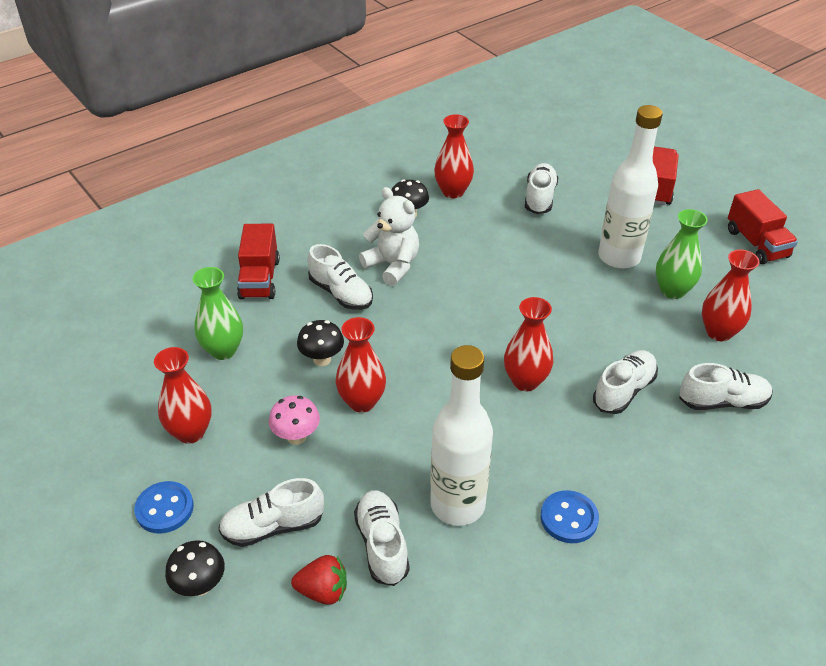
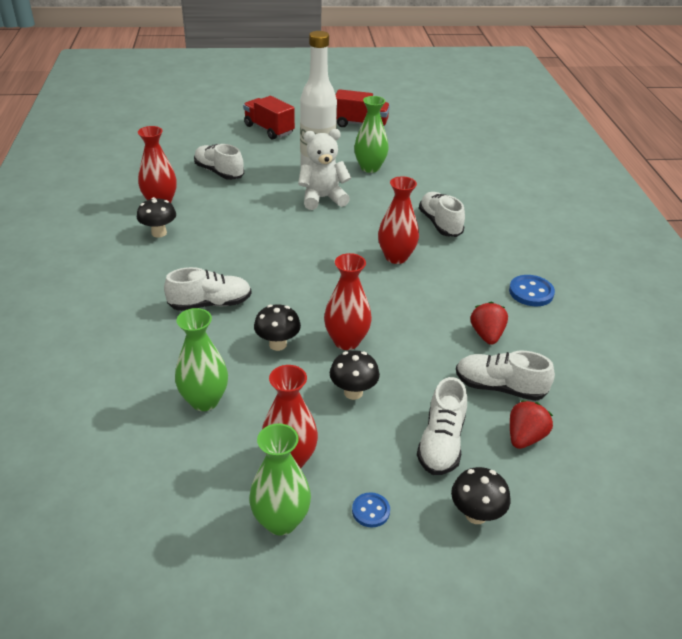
camera: 60 degrees left, 5 degrees down
(125, 457) = (281, 521): none -> green vase
(164, 509) = (370, 511): blue button -> blue button, size x0.62
(259, 279) = (135, 343): red truck -> none
(296, 437) = (353, 392): pink mushroom -> black mushroom
(392, 265) = (209, 265): white teddy bear -> white teddy bear (322, 198)
(457, 505) = (487, 335): white bottle -> red strawberry
(719, 332) = (422, 170): red vase -> none
(722, 402) = (479, 195): white shoe -> none

